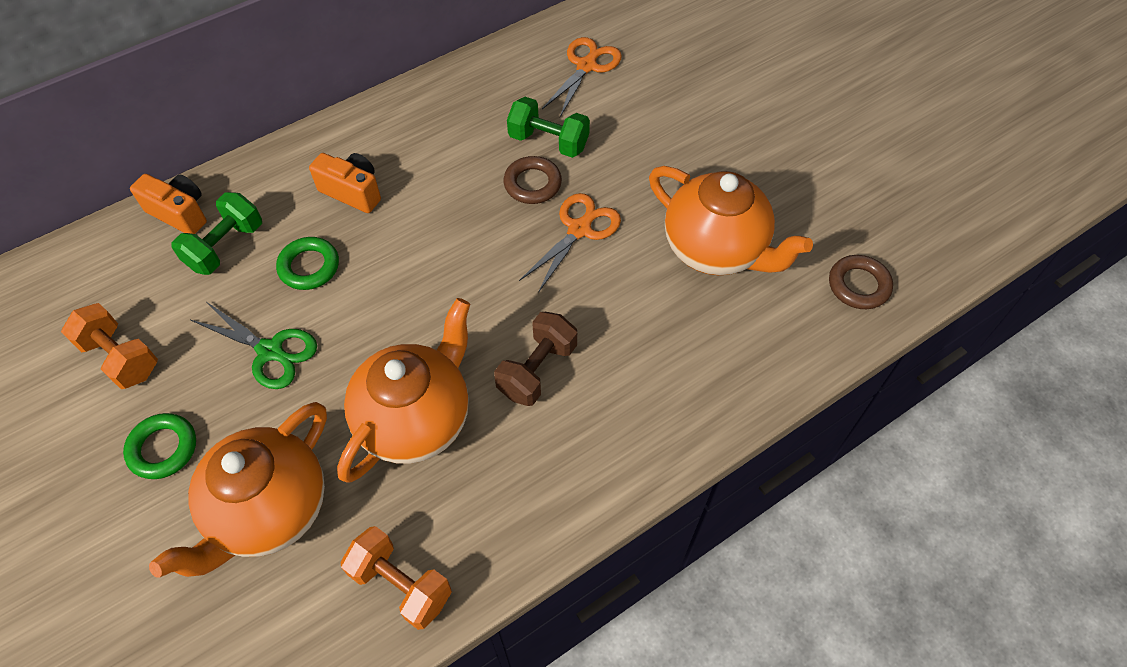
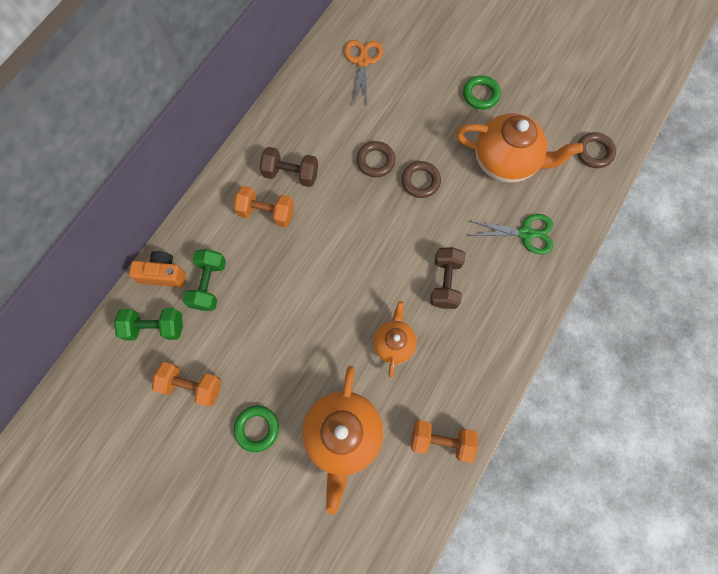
camera: 25 degrees left, 15 degrees up
(270, 351) = (282, 340): green scissors -> green scissors (525, 233)
(309, 267) = (271, 275): green ring -> green ring (480, 95)
(352, 192) = (266, 213): orange camera -> orange dumbbell
(412, 159) = (291, 174): none -> brown dumbbell
(416, 419) = (394, 343): orange teapot -> orange teapot, size x0.58
(548, 142) = (369, 127): green dumbbell -> green dumbbell (155, 327)
(579, 229) = (420, 181): orange scissors -> brown ring

